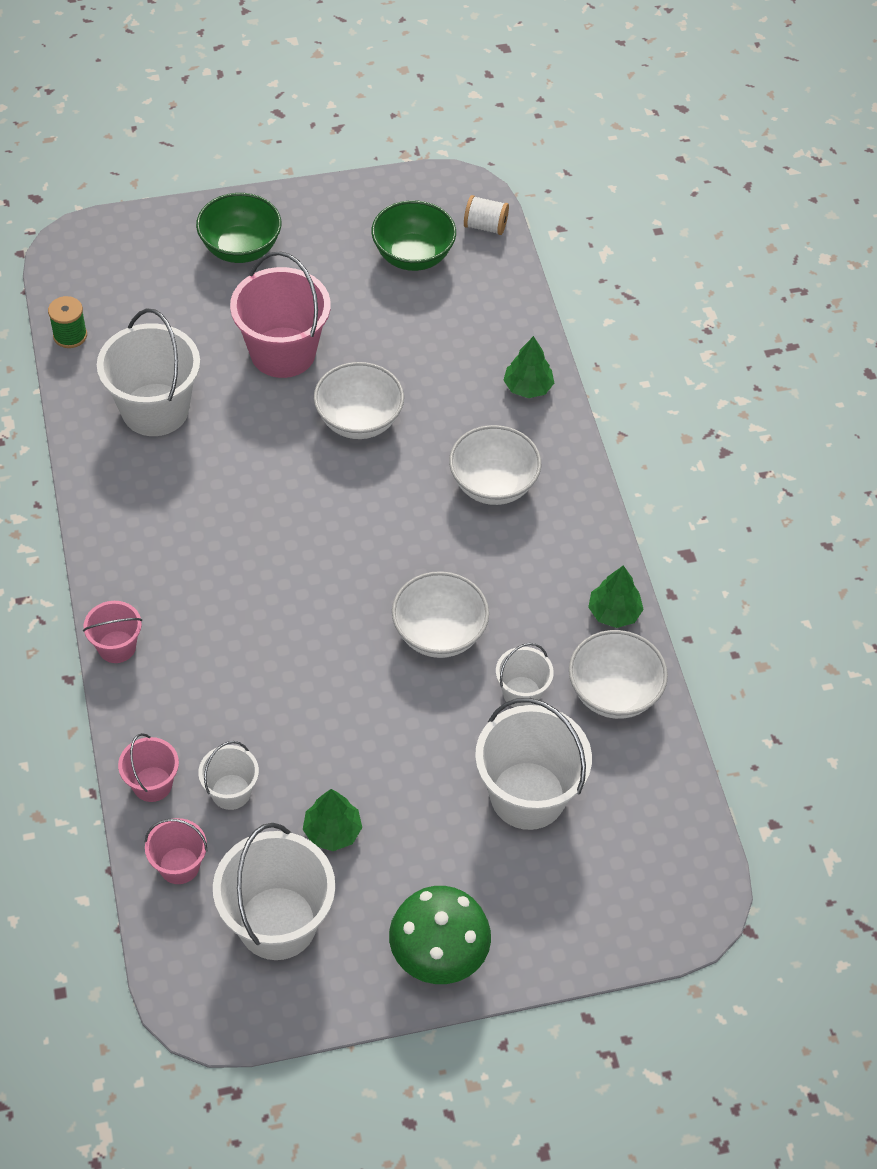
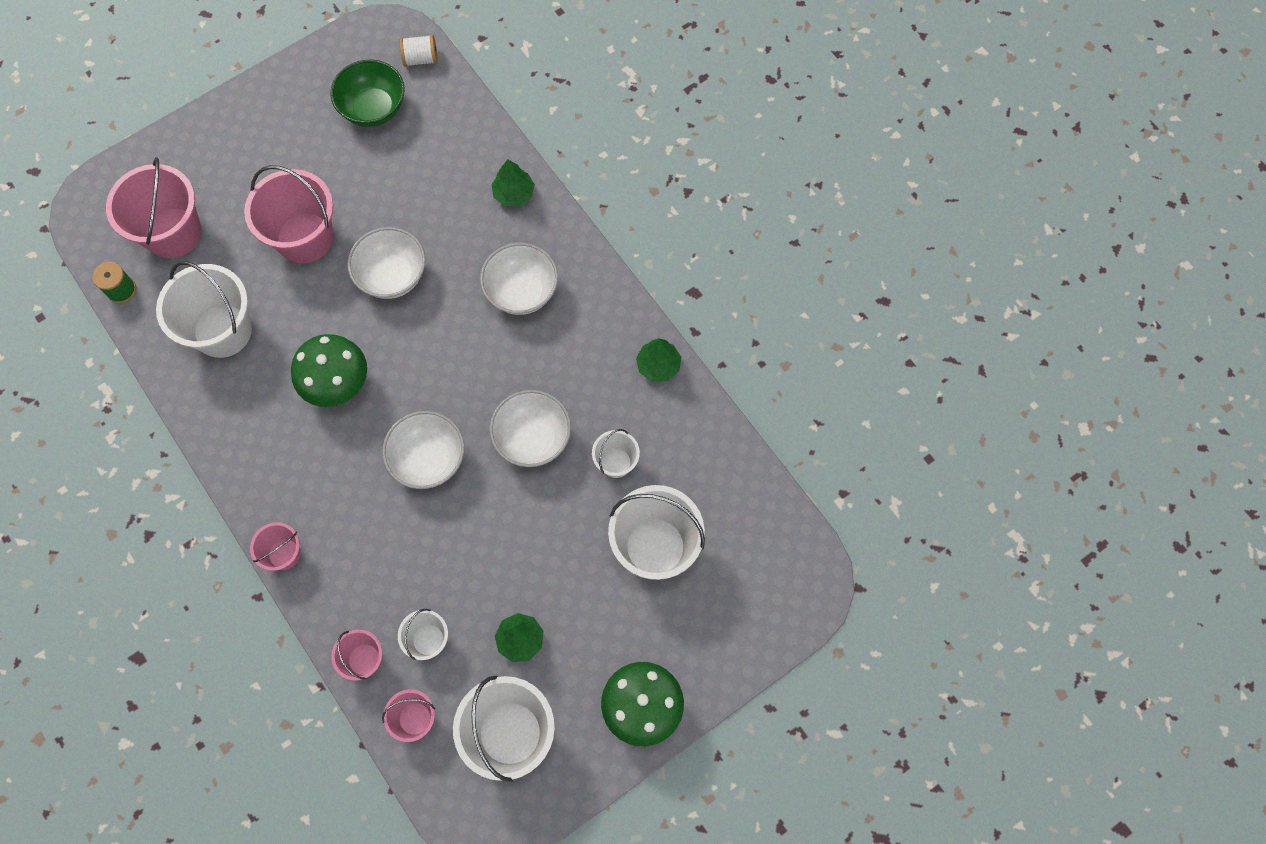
camera: 20 degrees left, 15 degrees up
(148, 301) = (173, 233): none -> pink bucket
(240, 248) = (229, 154): green bowl -> none
(251, 503) = (337, 384): none -> green mushroom
(613, 693) = (685, 434): white bowl -> white bowl (428, 459)

